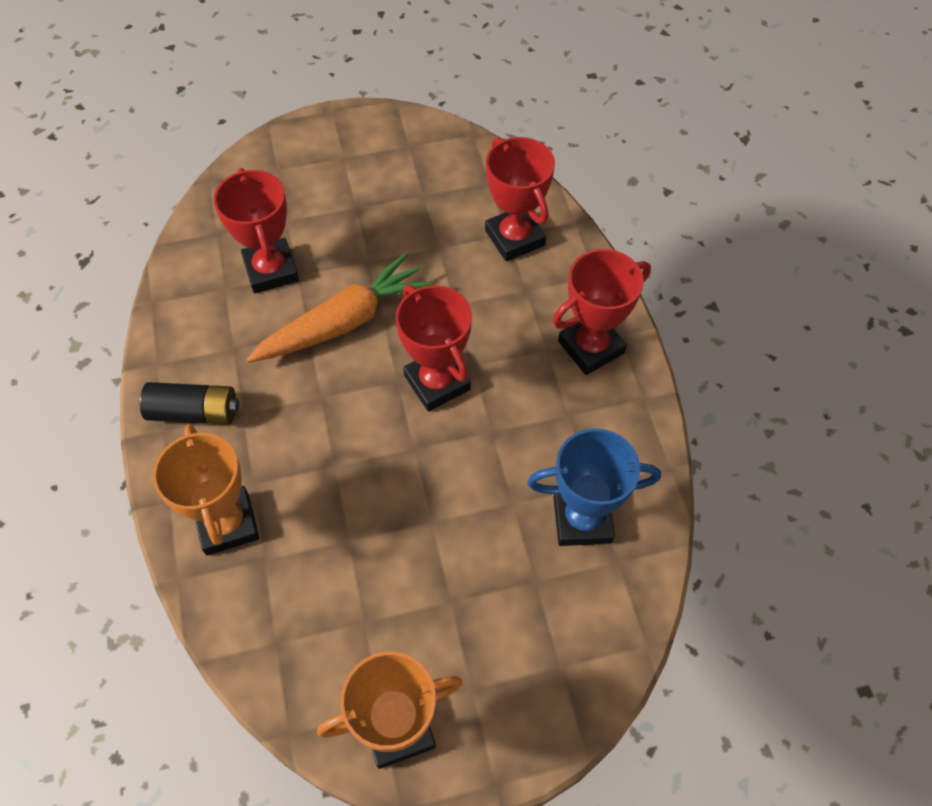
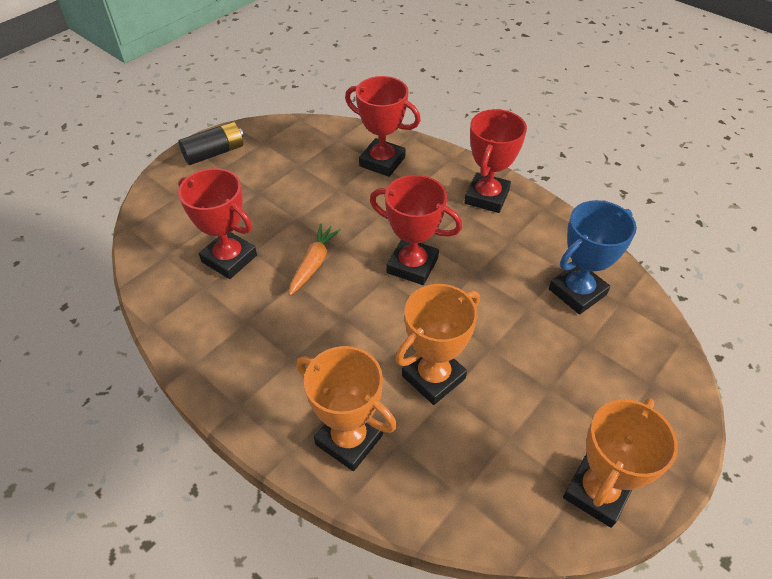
camera: 35 degrees left, 10 degrees down
(194, 412) = (253, 380): black battery -> black battery (214, 153)
(343, 322) = (313, 263): orange carrot -> orange carrot, size x0.59
(352, 514) = (433, 377): none -> orange trophy

